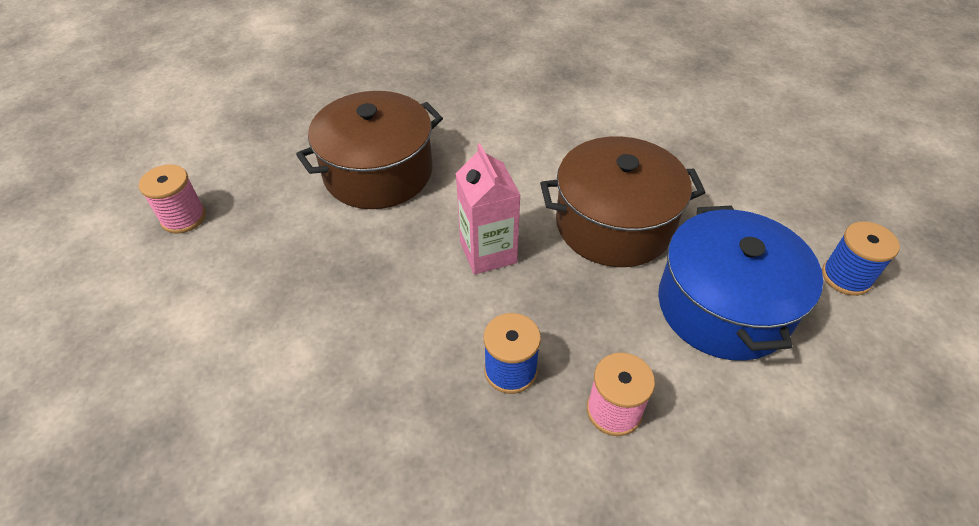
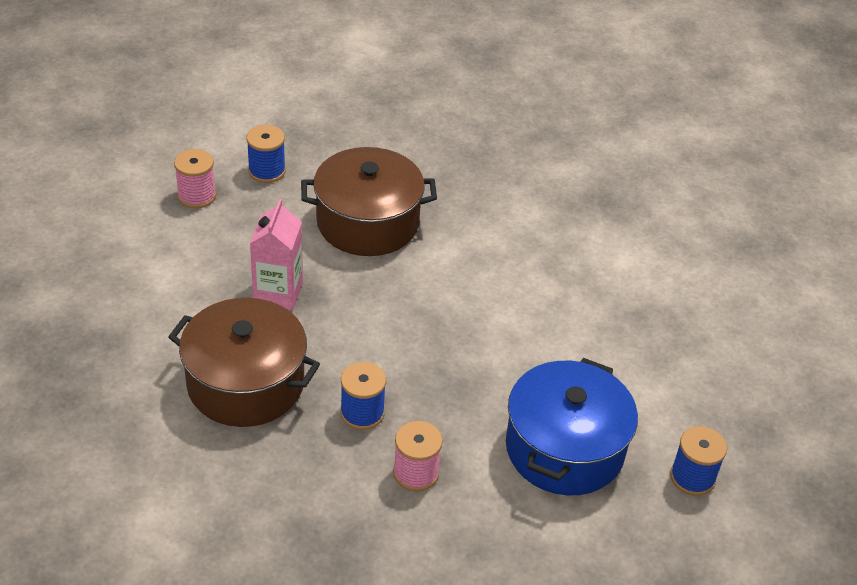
camera: 25 degrees right, 5 degrees down
(245, 164) = (267, 171): none -> blue spool
(488, 252) = (409, 324): pink carton -> pink carton (278, 293)
(614, 224) = (531, 349): brown pot -> brown pot (246, 383)

